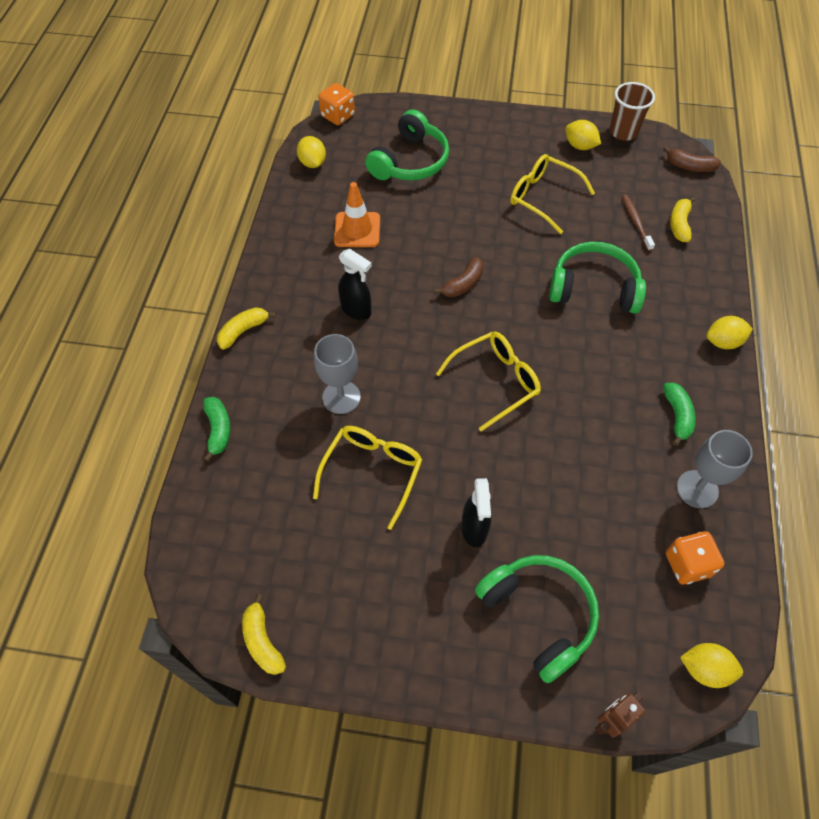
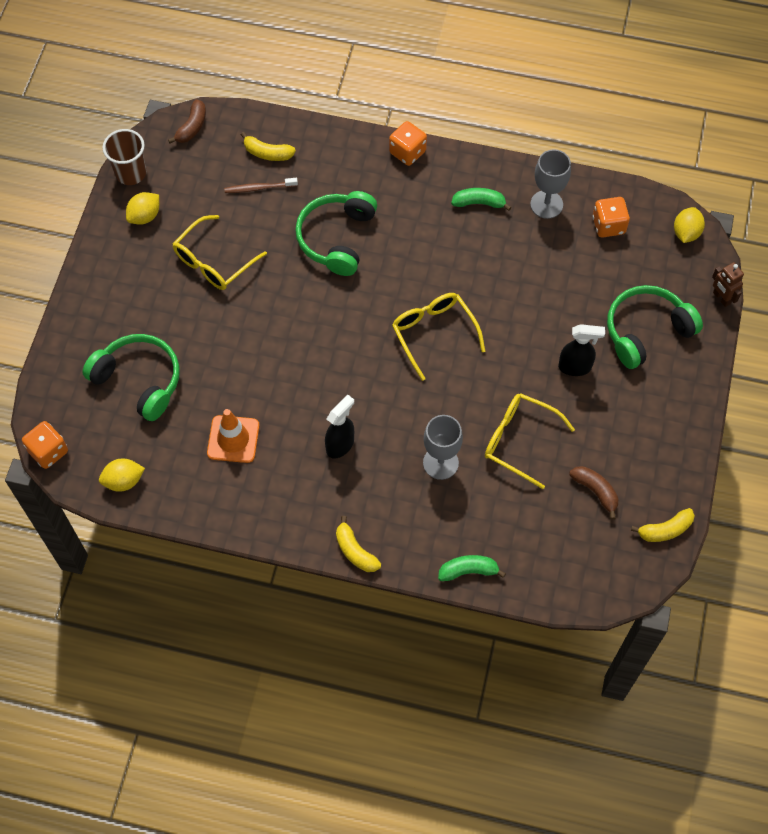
camera: 85 degrees left, 5 degrees up
(463, 284) = (318, 347): brown banana -> brown banana (595, 491)
(723, 342) = (407, 152): yellow lemon -> orange dice

